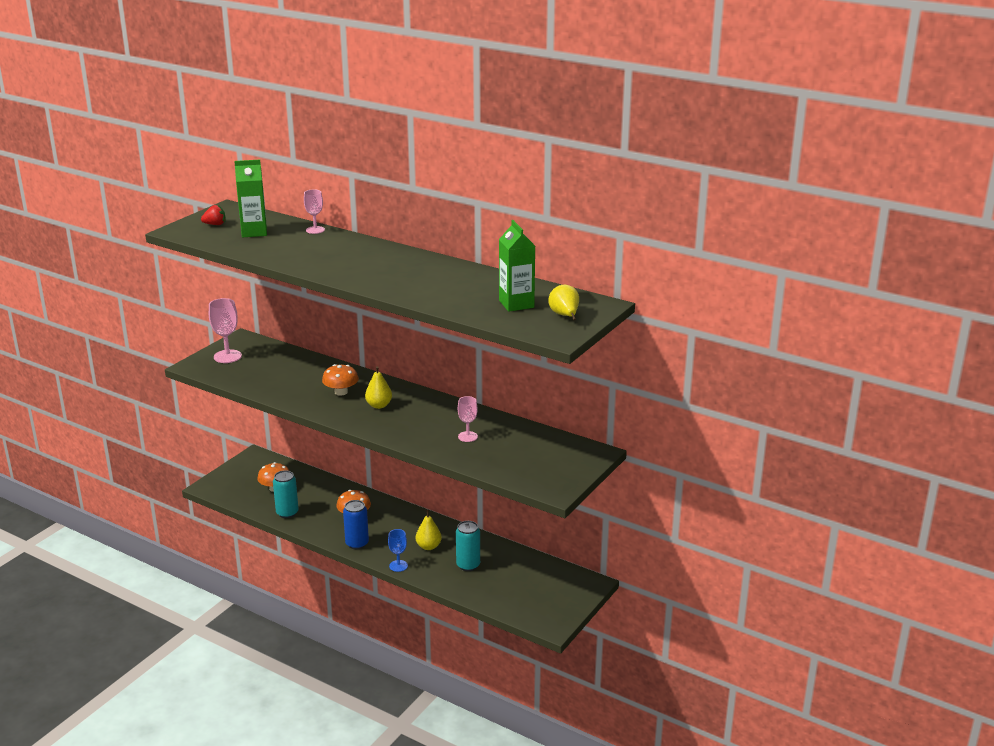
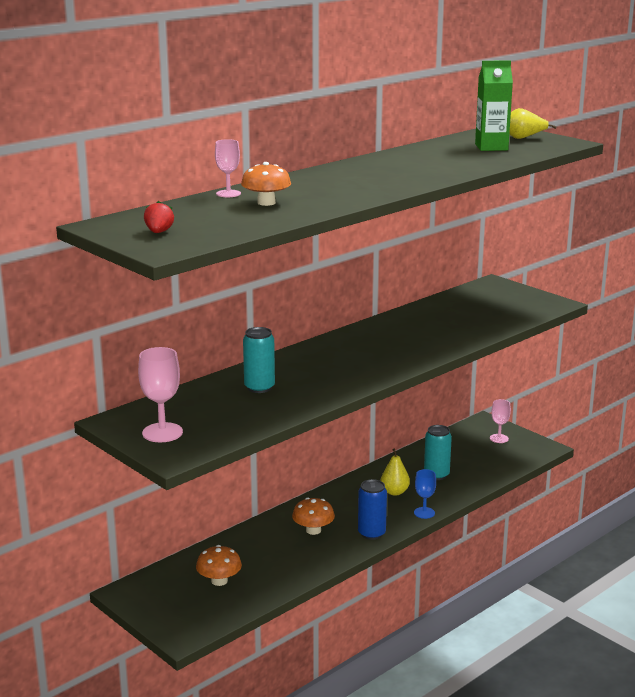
camera: 75 degrees left, 5 degrees down
(254, 232) = (208, 217): green carton -> none
(287, 513) = (283, 575): turquoise can -> turquoise can (259, 388)
(341, 392) = (311, 373): orange mushroom -> orange mushroom (266, 203)
(379, 405) = (356, 357): yellow pear -> none
(467, 436) = (444, 325): pink goblet -> pink goblet (499, 438)

